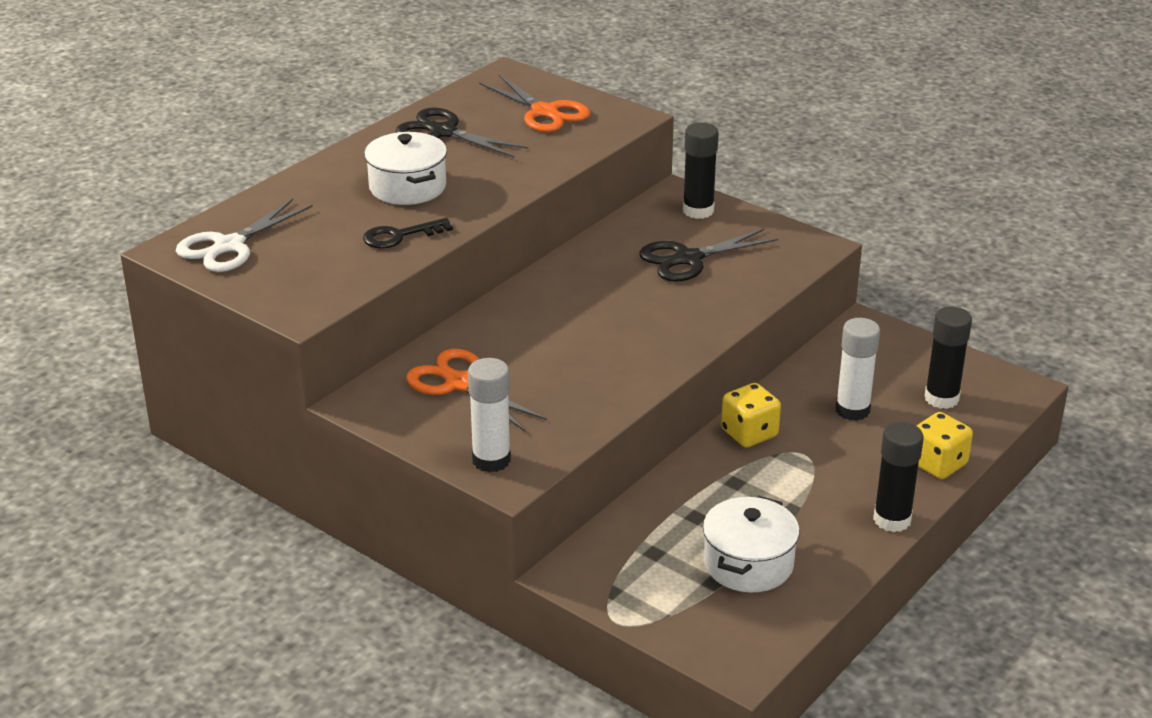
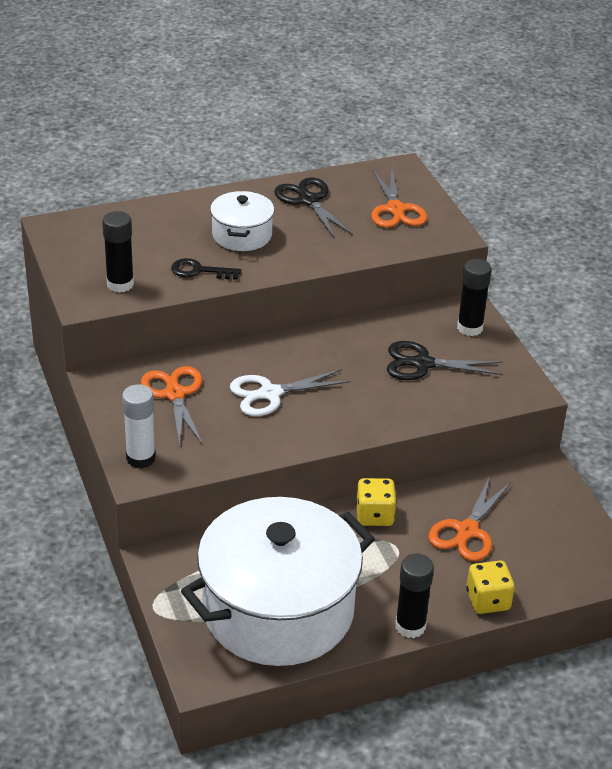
camera: 30 degrees right, 5 degrees up
(229, 246) = (88, 237): white scissors -> white scissors (270, 394)
(748, 564) = (278, 610): white pot -> white pot, size x2.13
(852, 410) = (467, 531): white glue stick -> orange scissors
(941, 398) = (544, 551): black glue stick -> black glue stick (120, 284)

